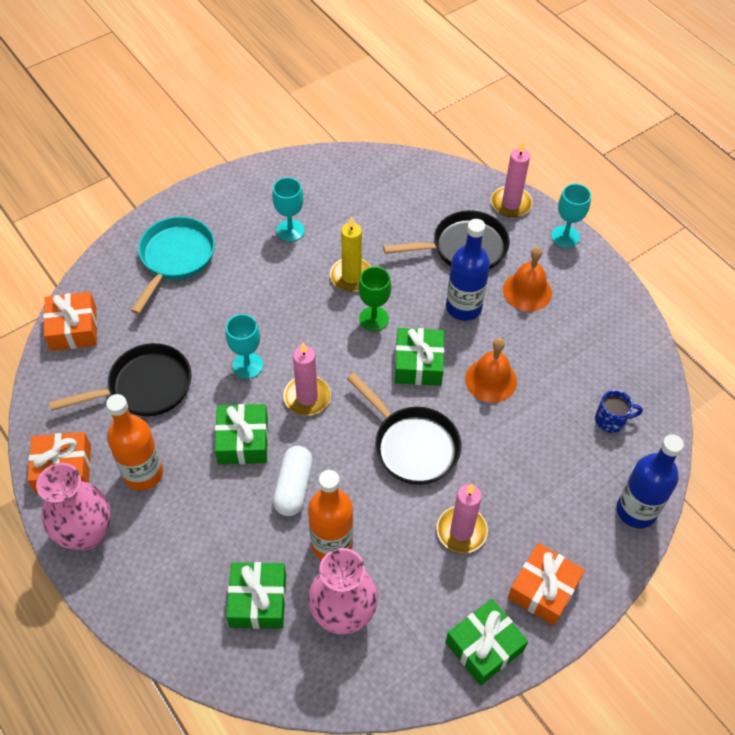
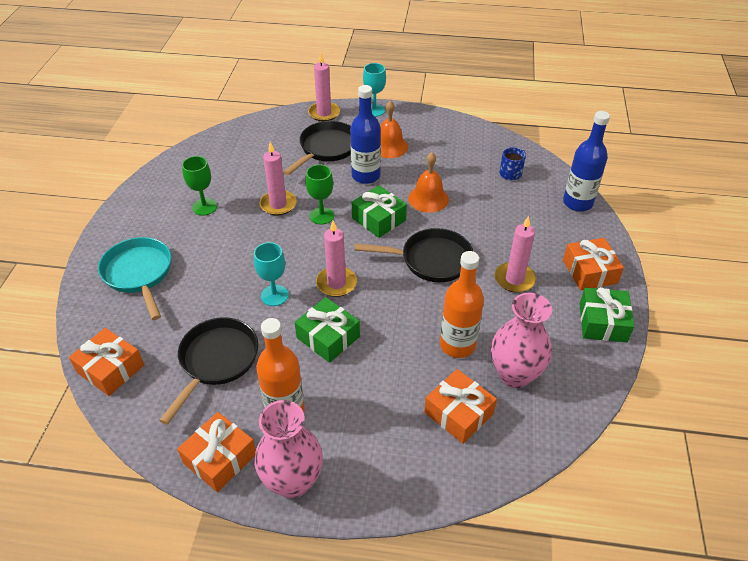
camera: 45 degrees left, 10 degrees down
(258, 600) = (458, 413): green gift -> orange gift
(290, 230) = (204, 207): turquoise goblet -> green goblet
(293, 487) = (394, 335): white capsule -> none
(351, 276) = (278, 204): yellow candle -> pink candle

